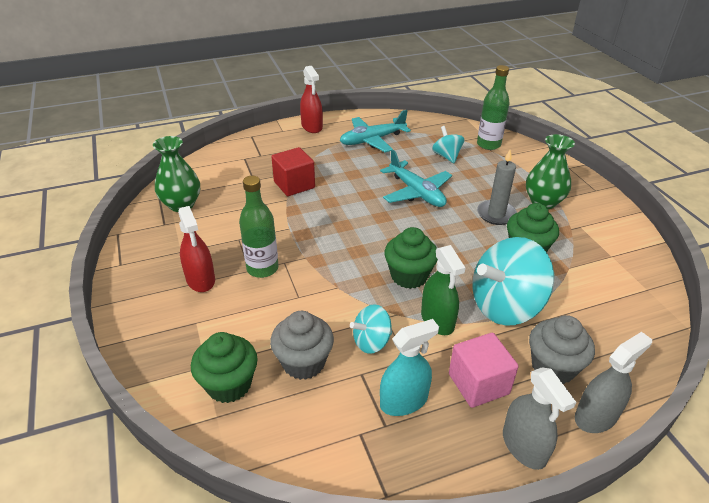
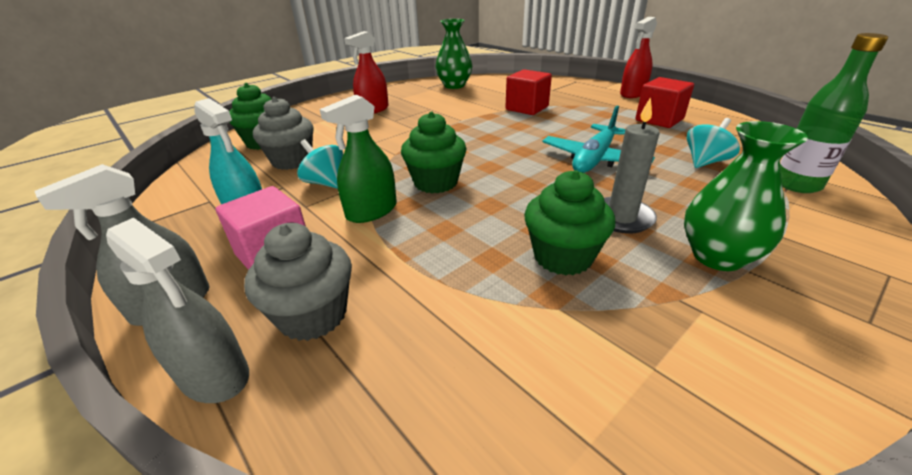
camera: 70 degrees right, 5 degrees down
(262, 268) = (399, 123): green bottle -> none
(372, 140) = (659, 119): turquoise plane -> red cube
(505, 306) = (422, 255): turquoise spinning top -> none

